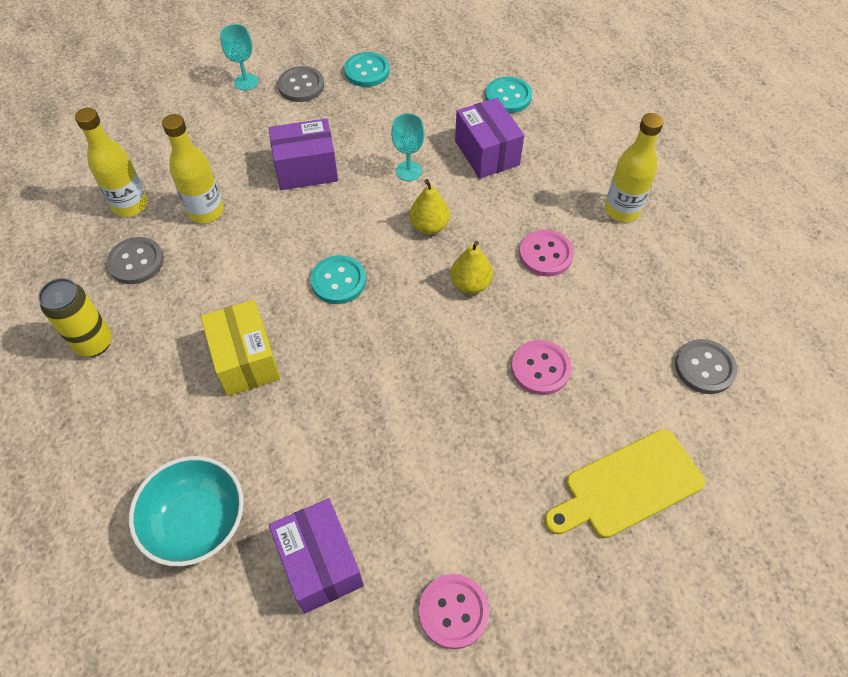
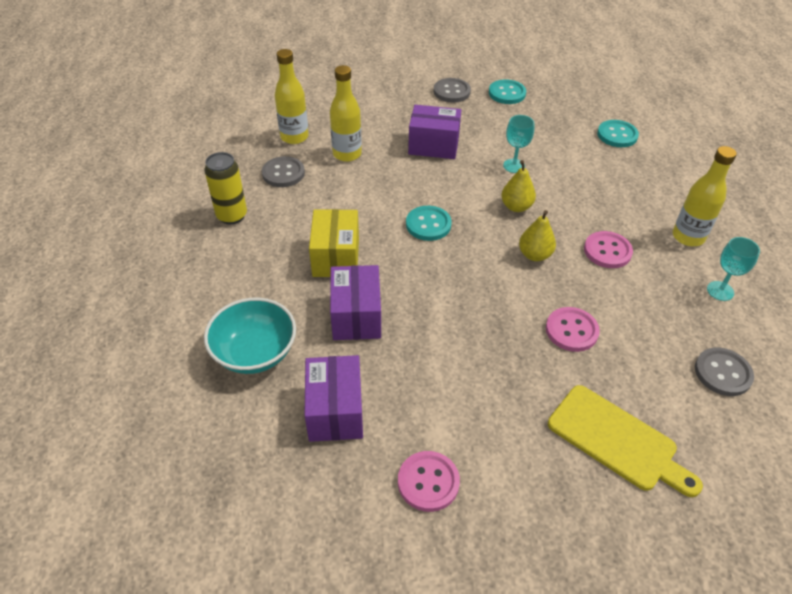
camera: 20 degrees right, 10 degrees down
(246, 82) = (411, 80): turquoise goblet -> turquoise goblet (720, 291)
(487, 153) = (584, 169): purple box -> purple box (356, 316)
(628, 486) = (617, 440): yellow cutting board -> yellow cutting board turned 135 degrees counterclockwise

